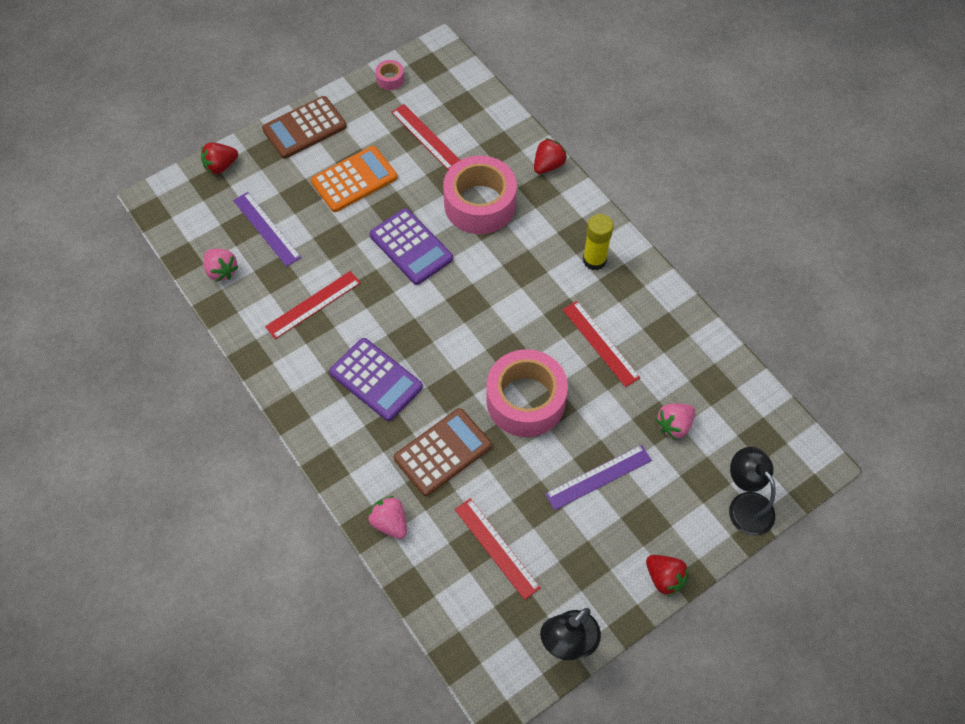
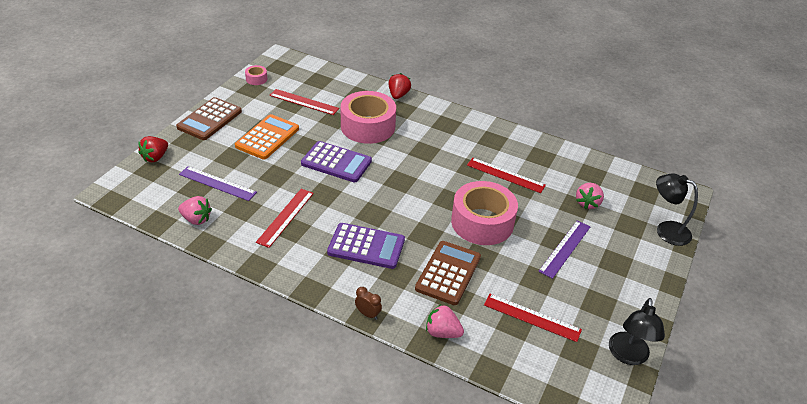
camera: 30 degrees left, 20 degrees down
(328, 466) = (368, 314): none -> brown clock
(594, 260) = (466, 134): yellow glue stick -> none
(664, 578) = (655, 290): red strawberry -> none

